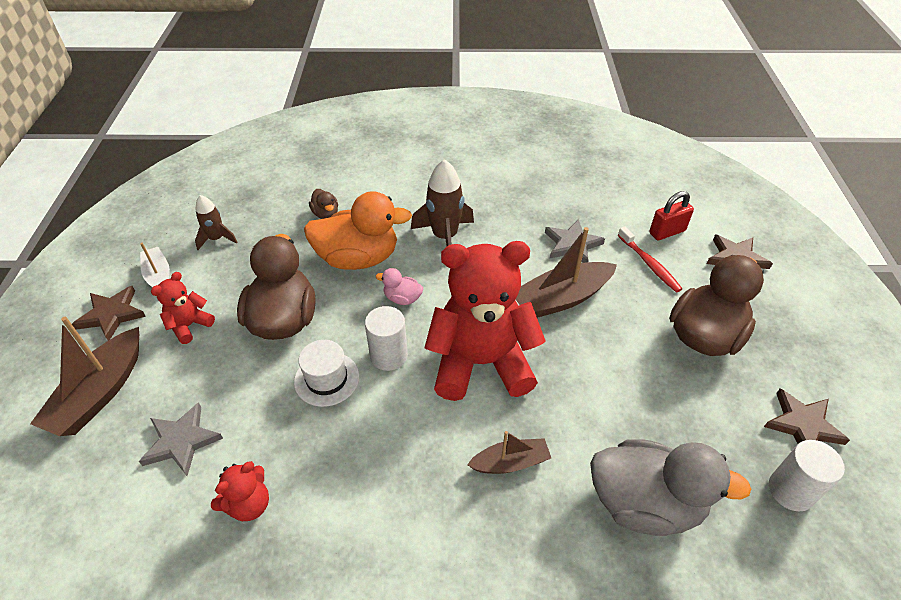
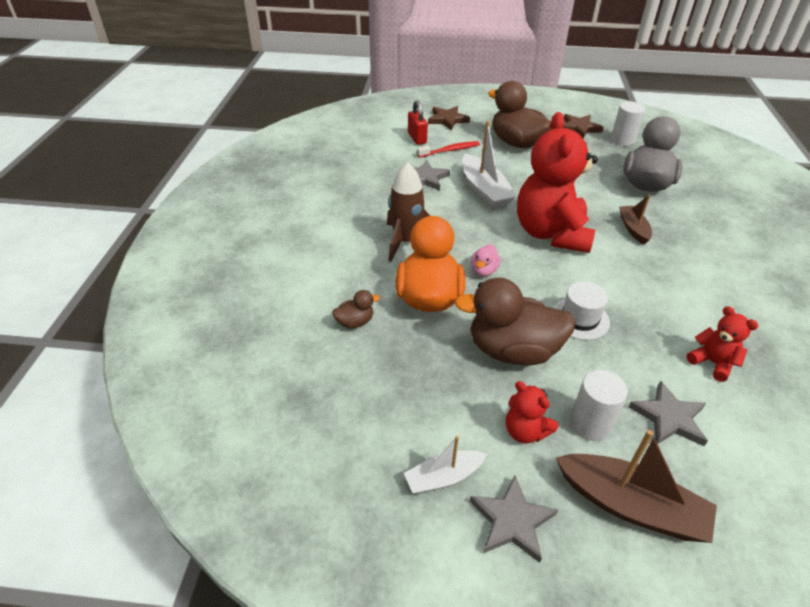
camera: 85 degrees left, 5 degrees down
(112, 314) = (512, 521): brown star -> grey star
(216, 239) = (381, 421): brown rocket -> none
(389, 356) = (549, 281): white cylinder -> white cylinder (590, 424)
(561, 299) = (484, 191): brown boat -> white boat

